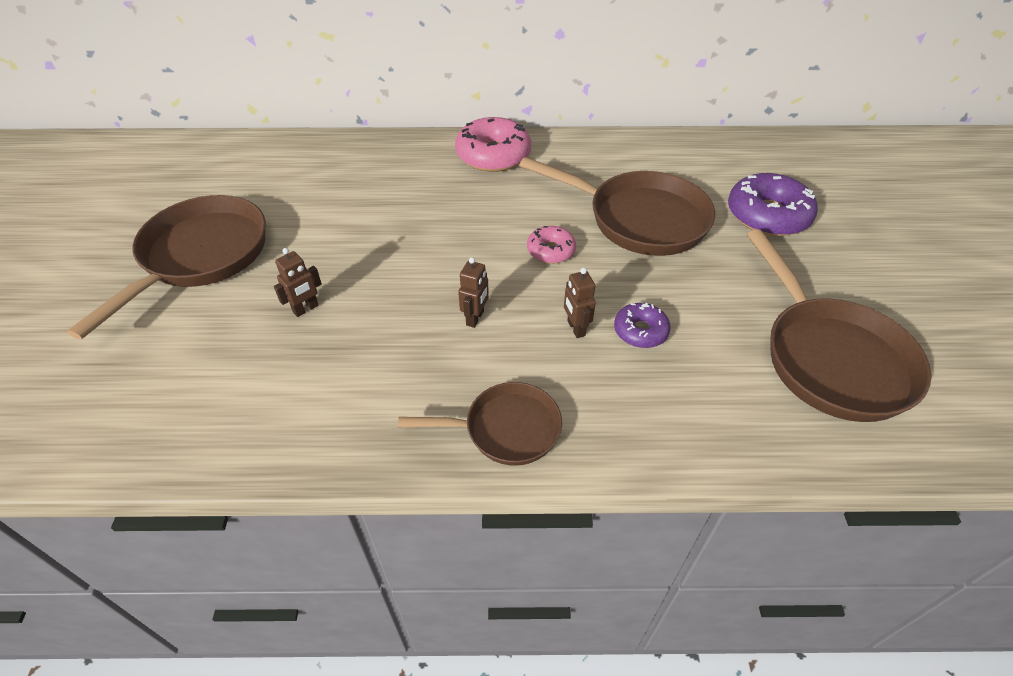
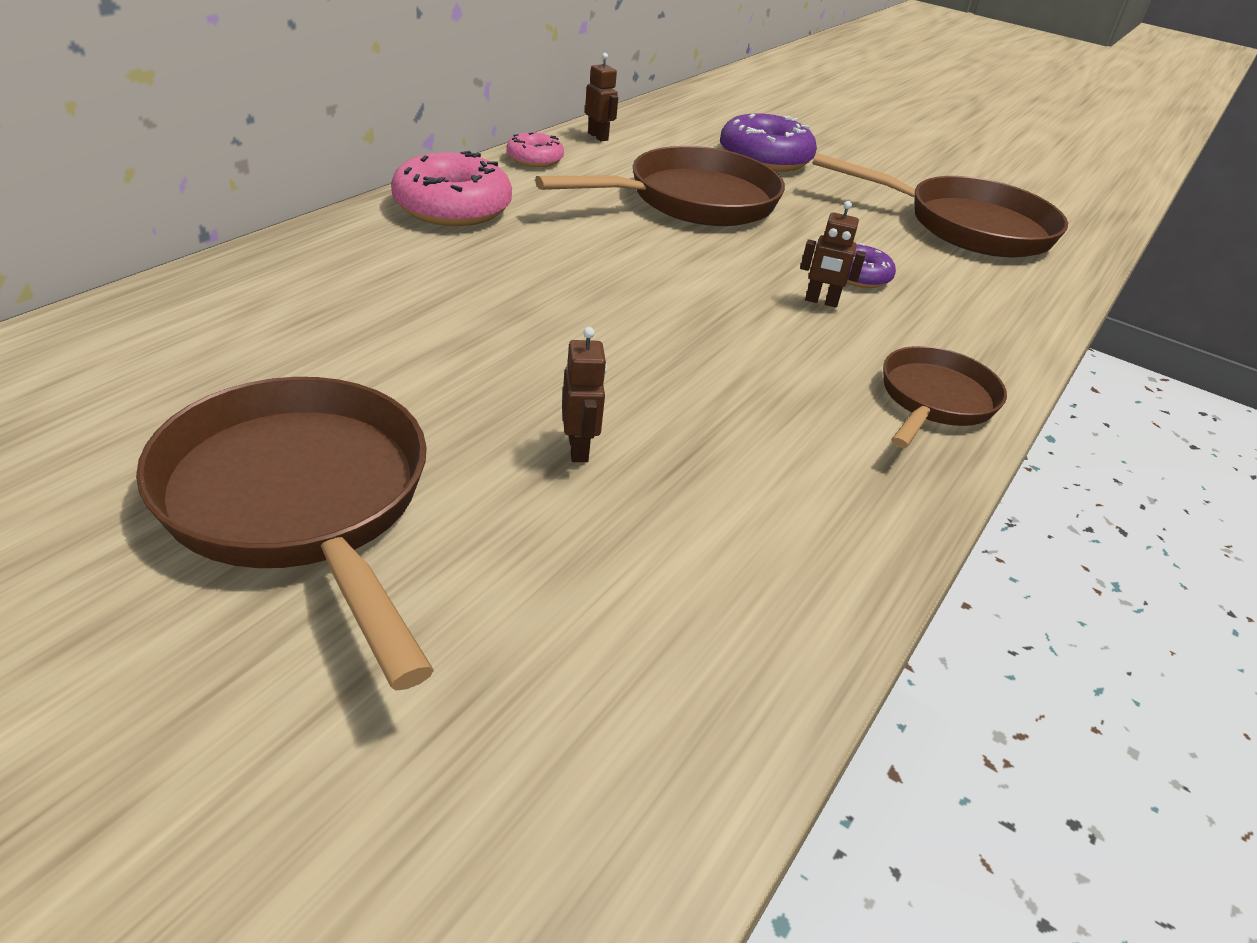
camera: 60 degrees left, 10 degrees down
(475, 318) = (743, 344): brown robot -> brown robot (598, 137)
(551, 251) = (682, 258): pink donut -> pink donut (534, 159)

